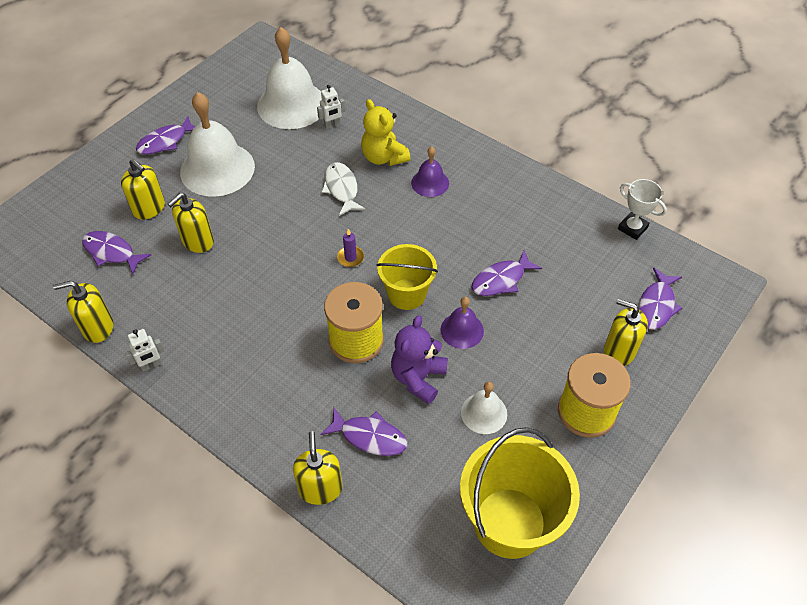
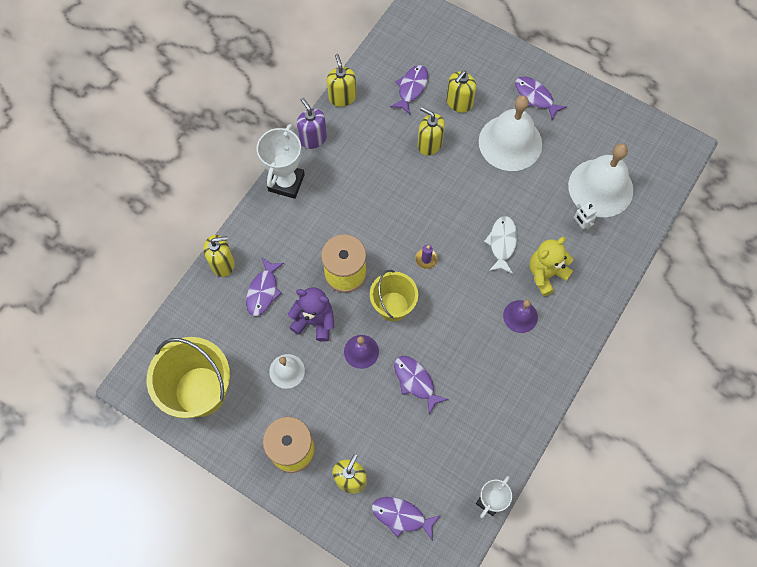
camera: 85 degrees right, 15 degrees up
(151, 365) = (313, 138): white robot -> purple soap dispenser
(211, 401) = (286, 182): none -> white trophy
(341, 189) = (502, 243): white fish -> white fish turned 60 degrees counterclockwise

